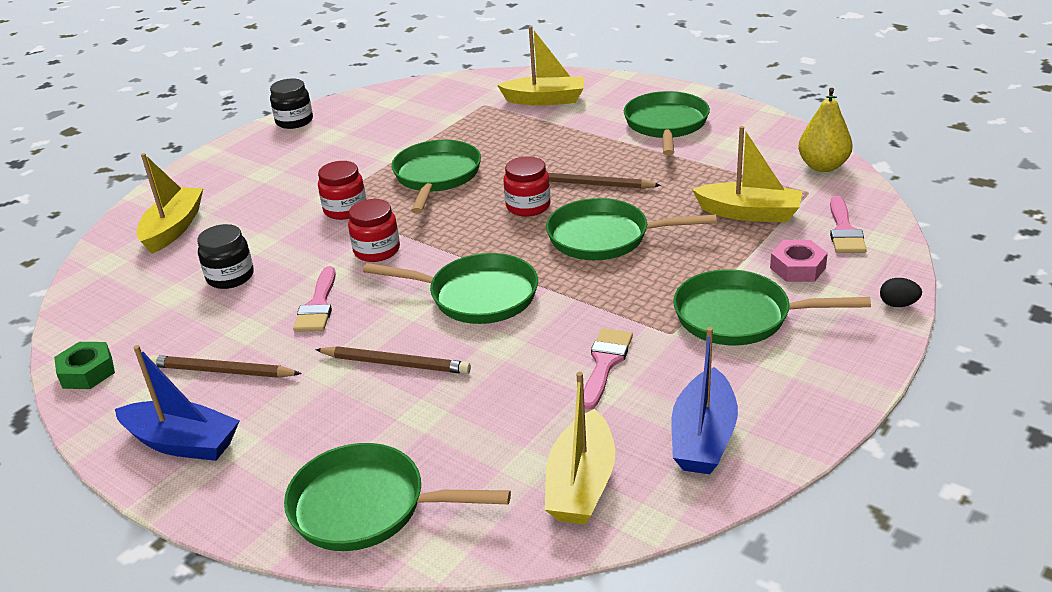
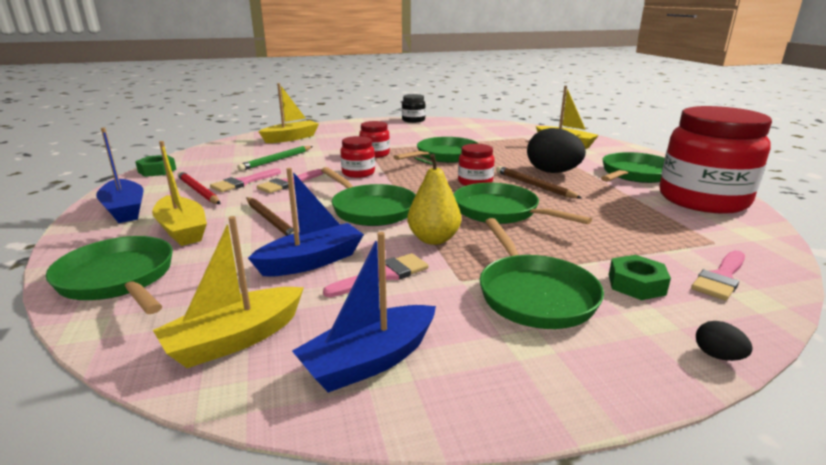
camera: 35 degrees right, 10 degrees down
(222, 371) = (198, 191): brown pencil -> red pencil
(230, 277) = (276, 160): black jar -> green pencil
(256, 331) = (243, 182): none -> pink brush
(520, 385) = (312, 261): none -> blue boat
(586, 155) = (552, 172): none -> black egg
(740, 316) = (533, 294): green pan -> green pan turned 150 degrees counterclockwise
(749, 213) = (637, 236): yellow boat -> yellow boat (182, 230)
(755, 139) = (702, 200): none -> red jar
(797, 268) = (636, 284): pink nut -> green nut
(823, 166) = (751, 232): yellow pear -> yellow pear (433, 239)

